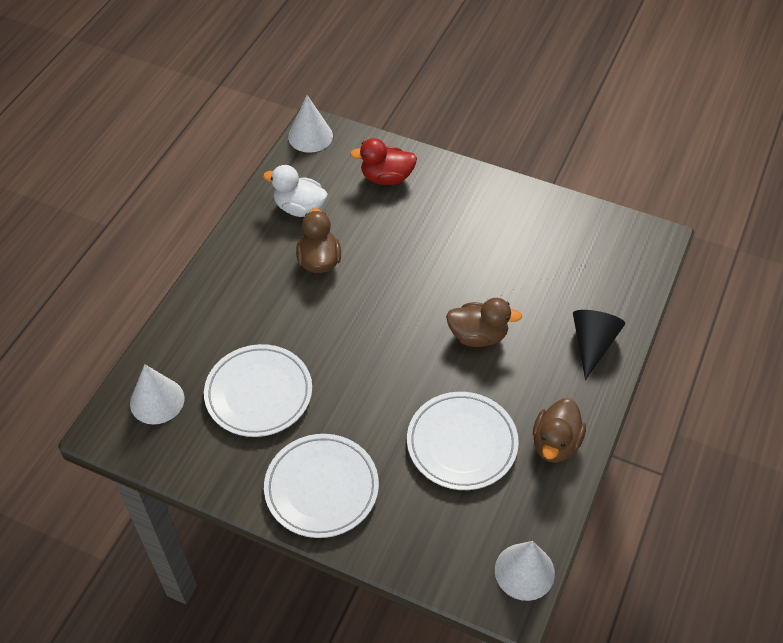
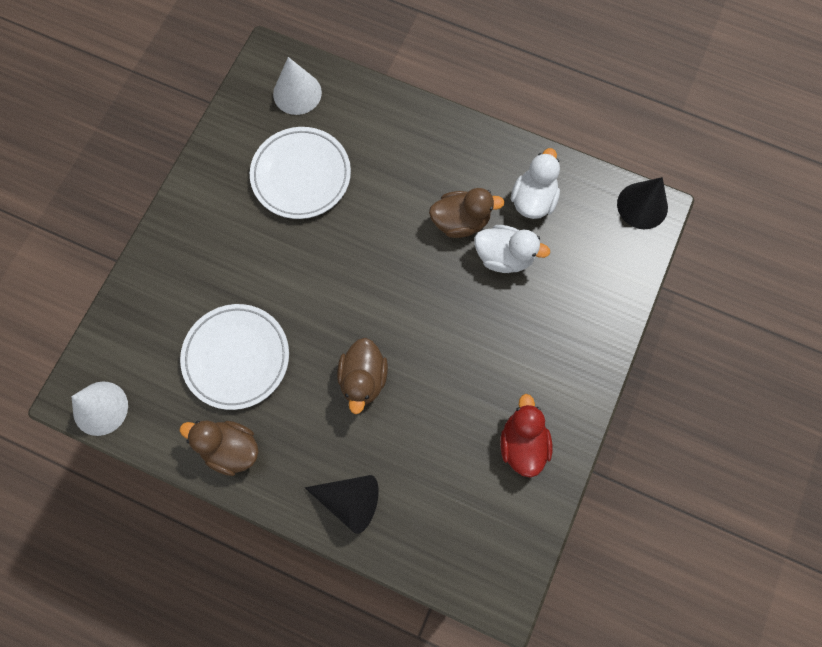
camera: 90 degrees right, 20 degrees up
(310, 136) = (642, 205): white cone -> black cone
(321, 488) = (199, 233): white plate -> none
(356, 230) = (504, 256): none -> white duck
(386, 178) = (583, 287): red duck -> red duck (522, 443)

